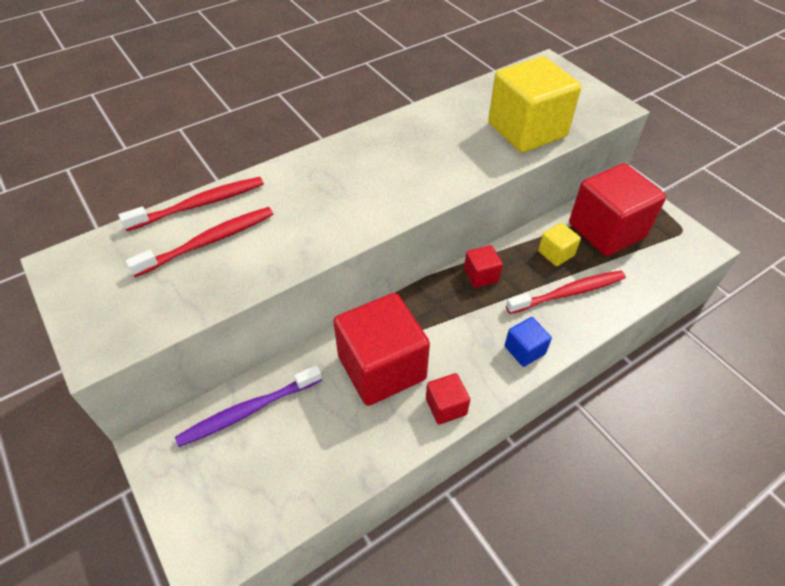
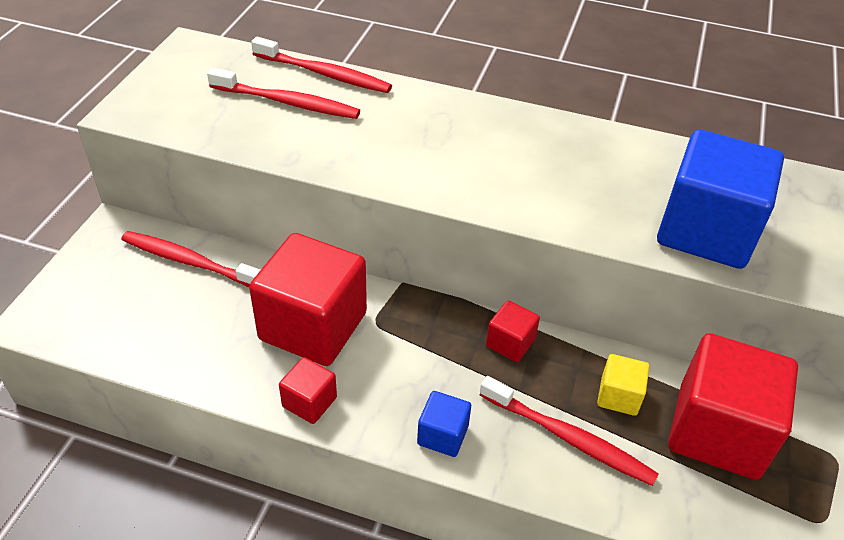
camera: 50 degrees right, 5 degrees down
(249, 410) = (190, 262): purple toothbrush -> red toothbrush
(527, 130) = (706, 231): yellow cube -> blue cube

